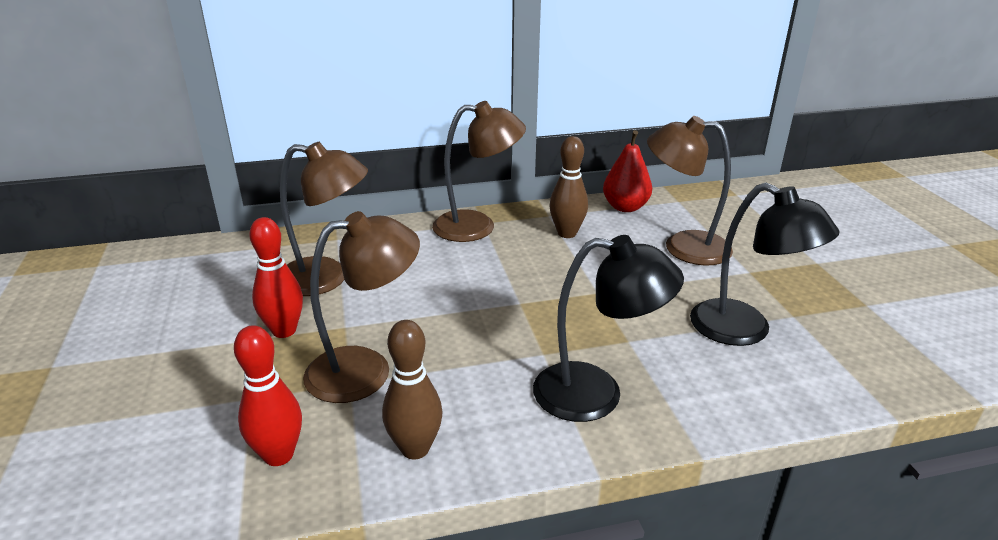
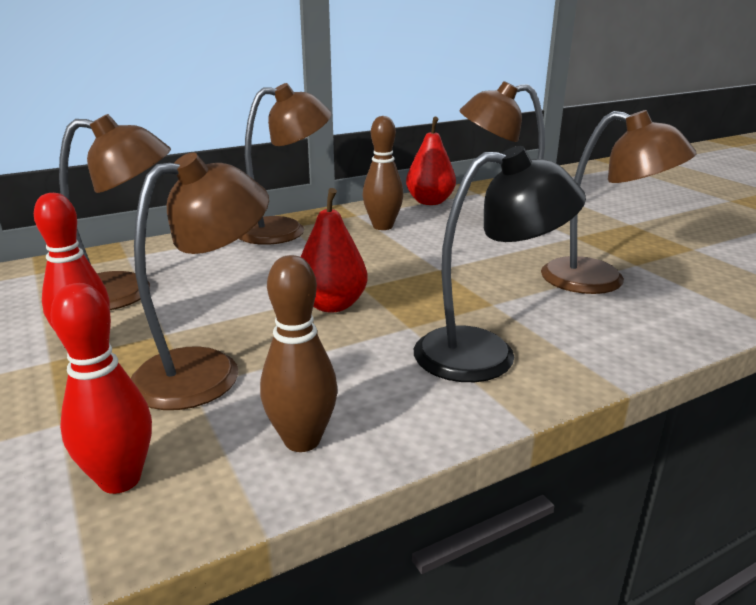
camera: 15 degrees left, 5 degrees down
(486, 319) = (332, 305): none -> red pear
(745, 330) = (600, 281): black lamp -> brown lamp

